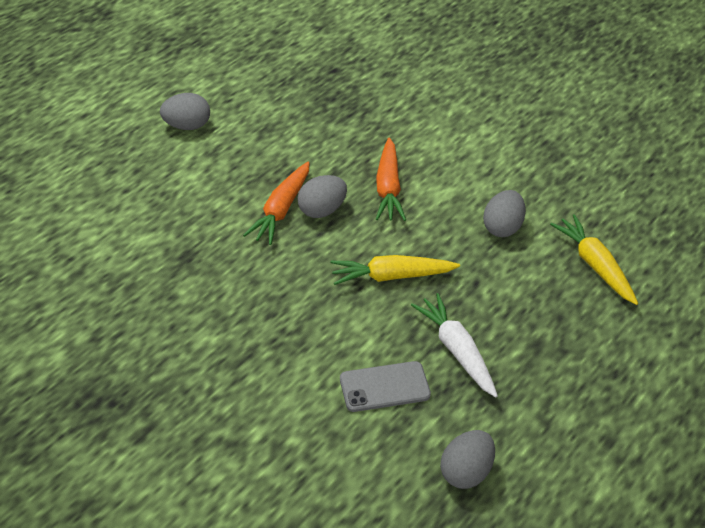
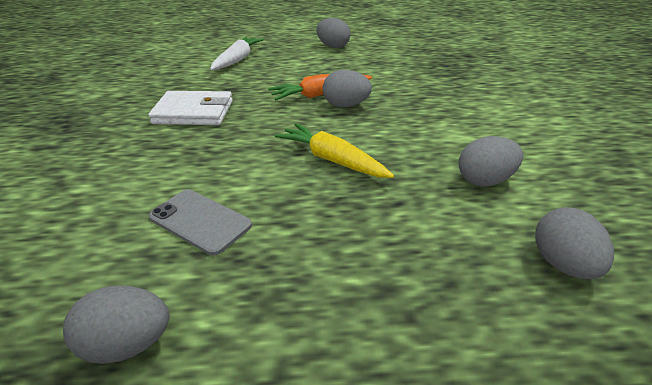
camera: 50 degrees right, 10 degrees down
(205, 305) = (193, 112): none -> white wallet
(388, 188) = (415, 115): orange carrot -> none
(456, 350) = (299, 237): white carrot -> white carrot (237, 60)
(594, 265) = (563, 265): yellow carrot -> grey egg

